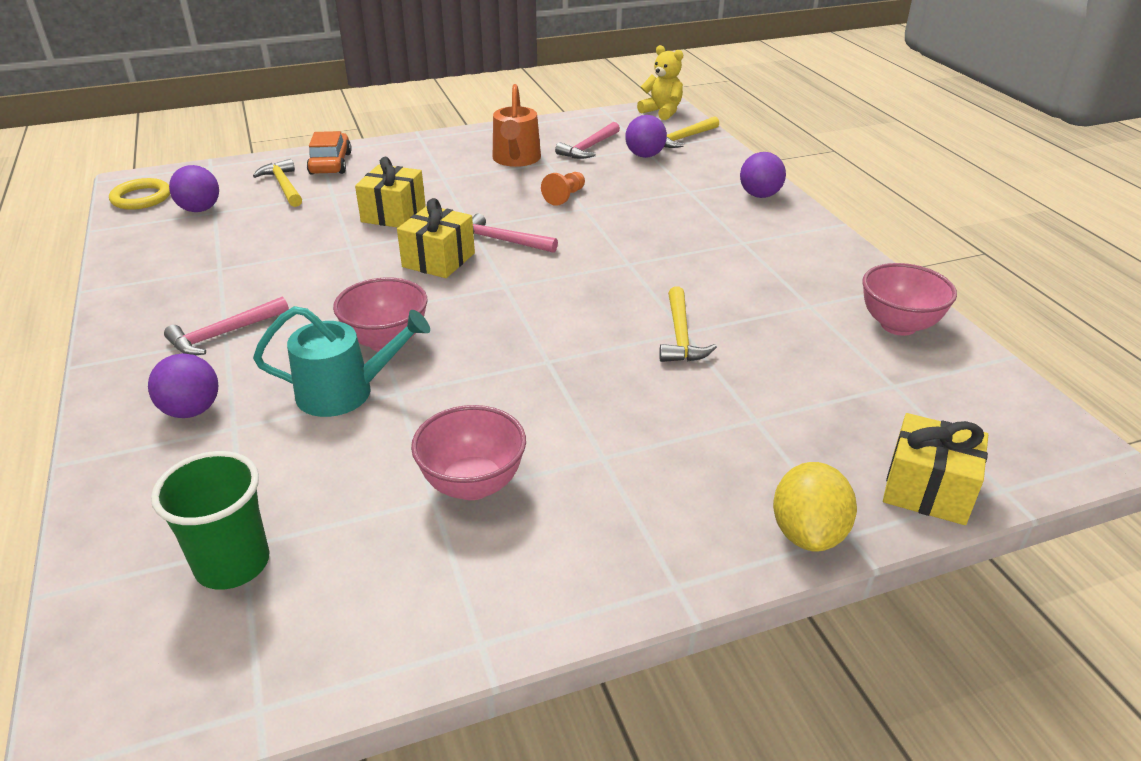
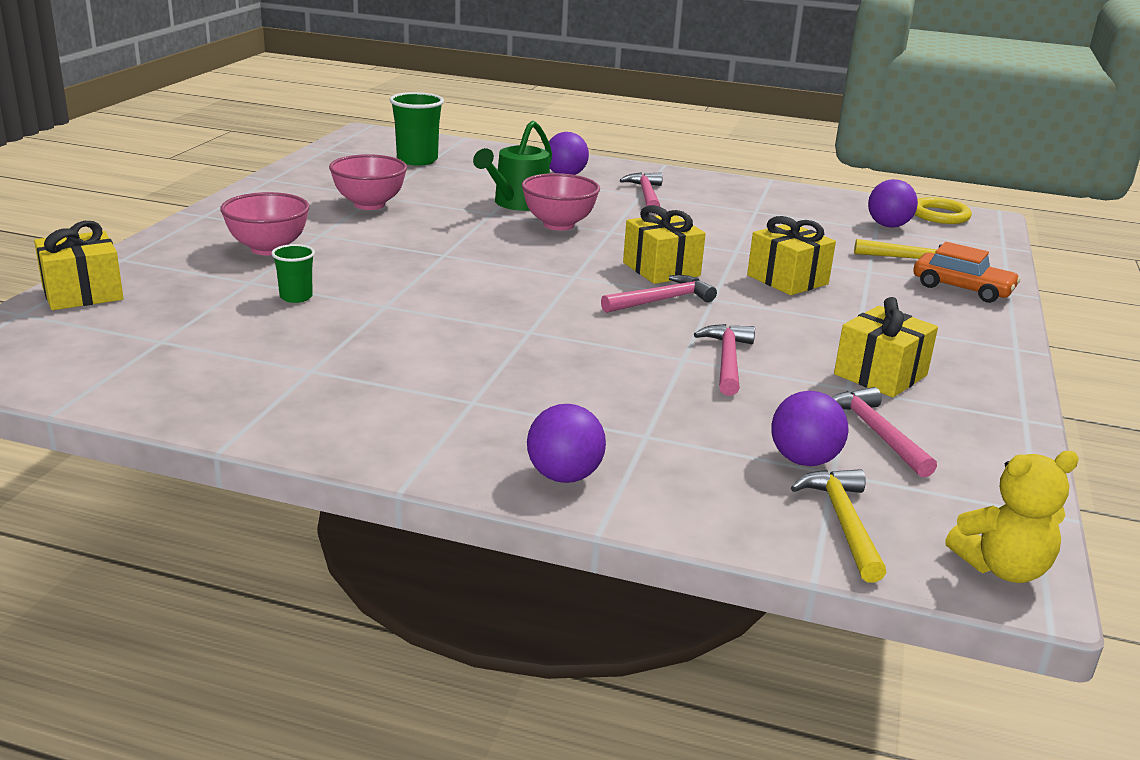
camera: 125 degrees right, 10 degrees down
(344, 392) = (518, 203): turquoise watering can -> green watering can
(516, 159) = (880, 375): orange watering can -> yellow gift
(565, 197) = (727, 360): orange pawn -> pink hammer
(680, 336) = (383, 302): yellow hammer -> none
(739, 377) = (296, 297): none -> green cup
(808, 533) = (150, 251): yellow lemon -> none
(898, 325) = (201, 390): pink bowl -> pink bowl (268, 249)

